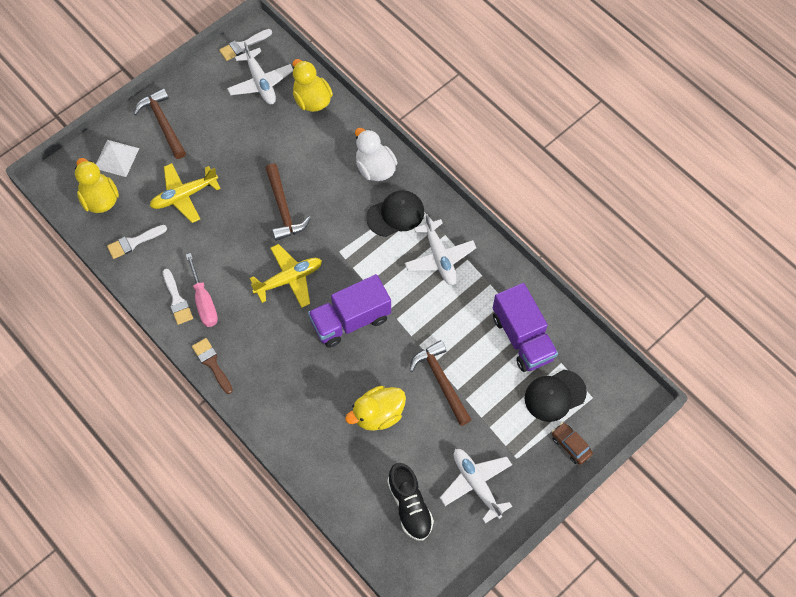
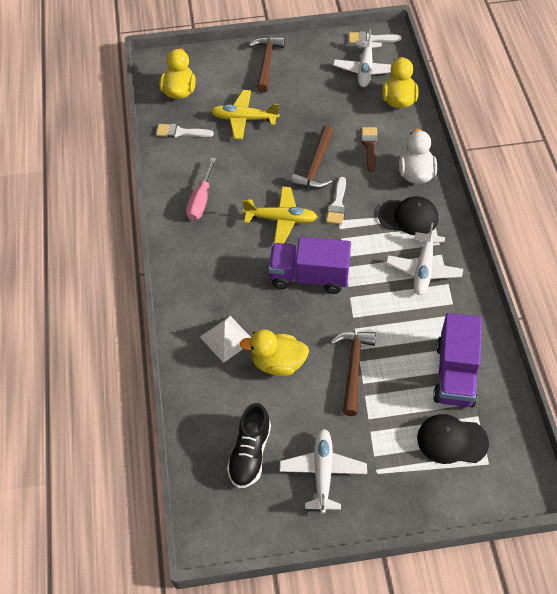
camera: 35 degrees right, 10 degrees down
(116, 158) = (213, 70): white pyramid -> white pyramid (226, 338)
(177, 300) = (181, 188): white brush -> white brush (337, 204)
(212, 363) = (172, 248): brown brush -> brown brush (370, 146)
(570, 445) = (437, 493): brown car -> none

